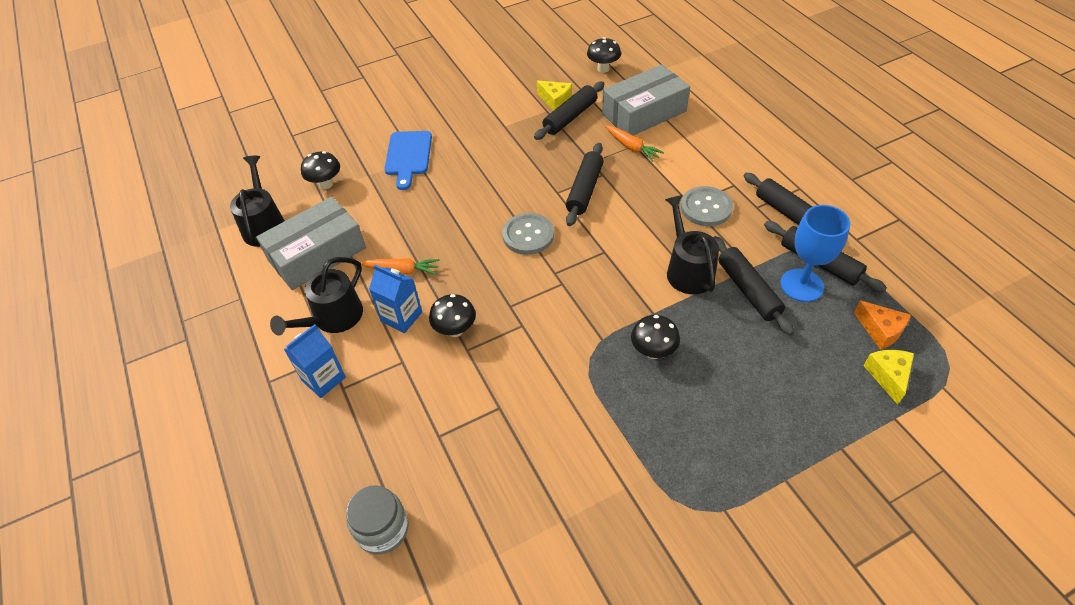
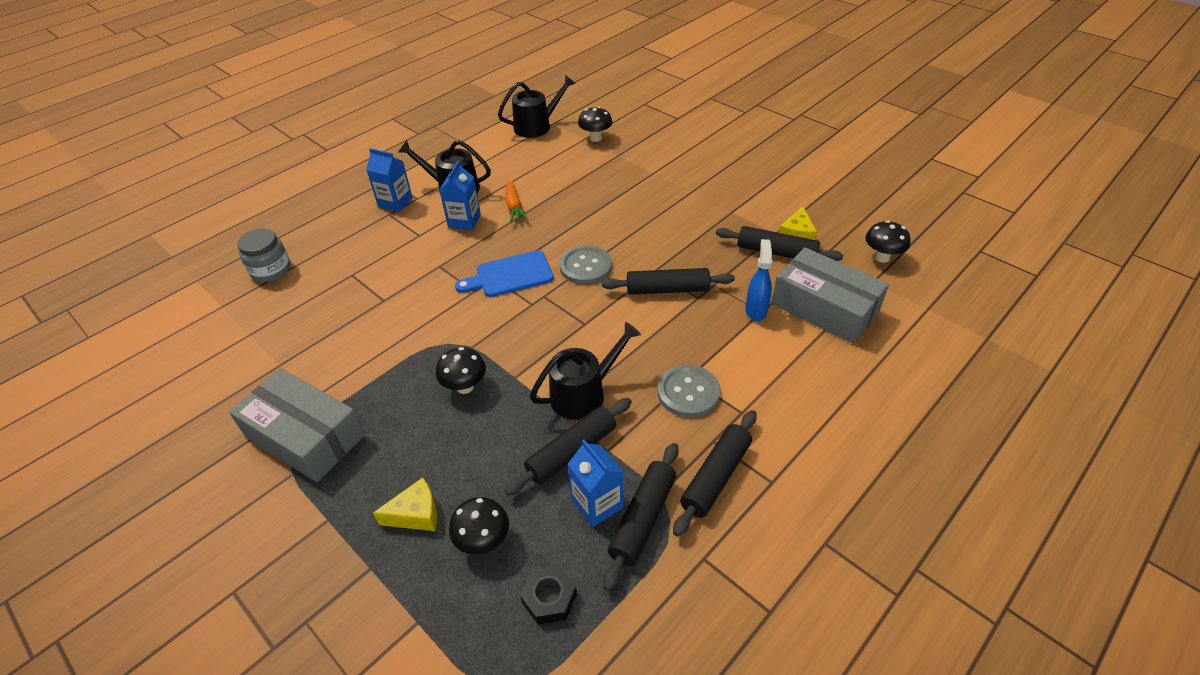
camera: 70 degrees right, 5 degrees down
(317, 254) = (516, 159): grey box -> grey box (305, 436)
(408, 156) = (653, 168): blue cutting board -> blue cutting board (510, 275)
(455, 330) = (458, 253): black mushroom -> black mushroom (483, 541)
(632, 147) = (756, 310): orange carrot -> blue spray bottle
(801, 285) = (597, 503): blue goblet -> blue carton
(880, 330) = (549, 598): orange cheese -> black nut
(888, 376) = (478, 611): yellow cheese -> yellow cheese (416, 514)

